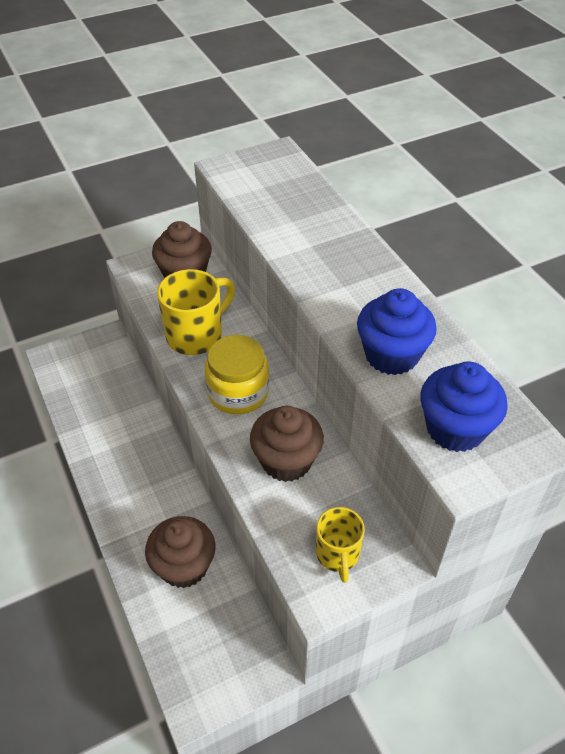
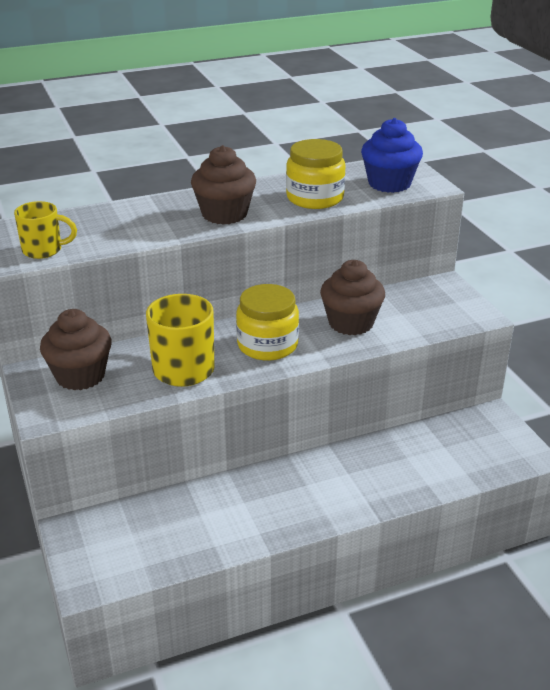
camera: 85 degrees left, 15 degrees down
(184, 566) = (401, 460): brown cupcake -> brown cupcake (224, 214)
(338, 555) = (441, 305): yellow mug -> yellow mug (44, 250)
(391, 355) = (315, 198): blue cupcake -> yellow jar

